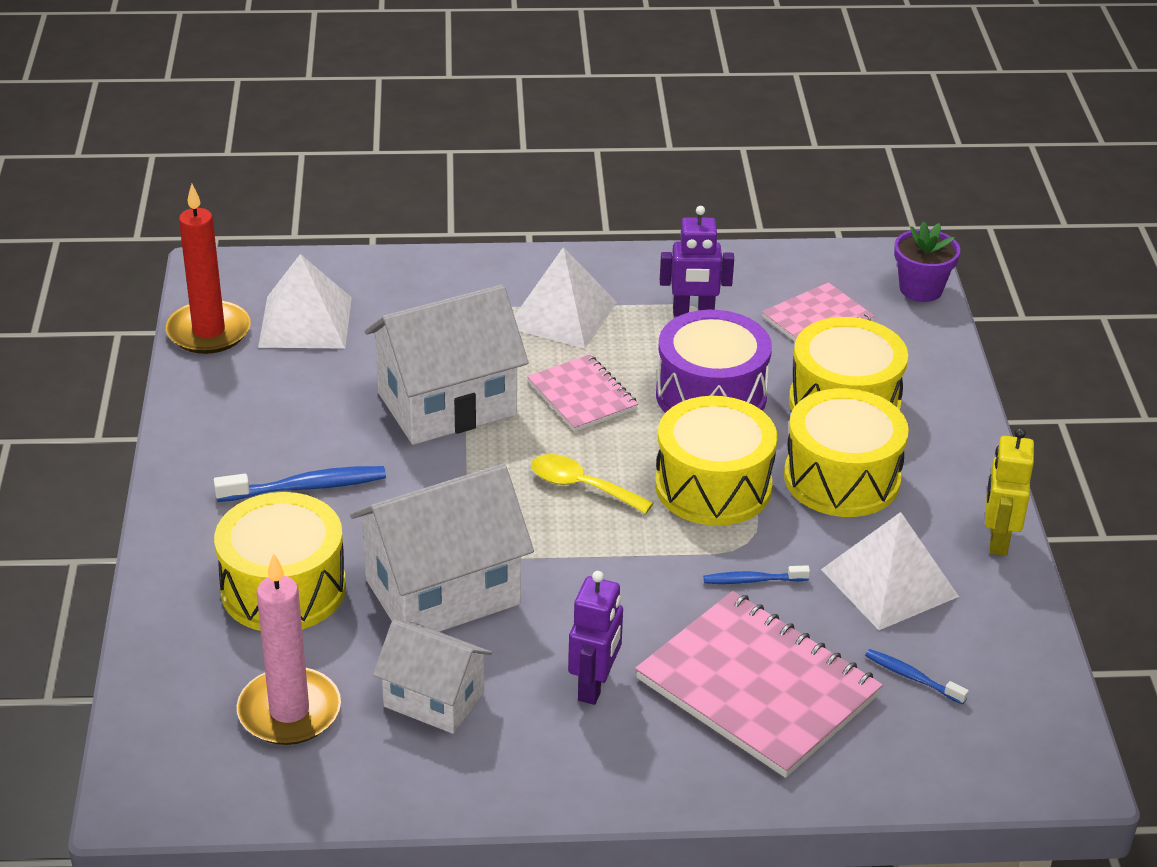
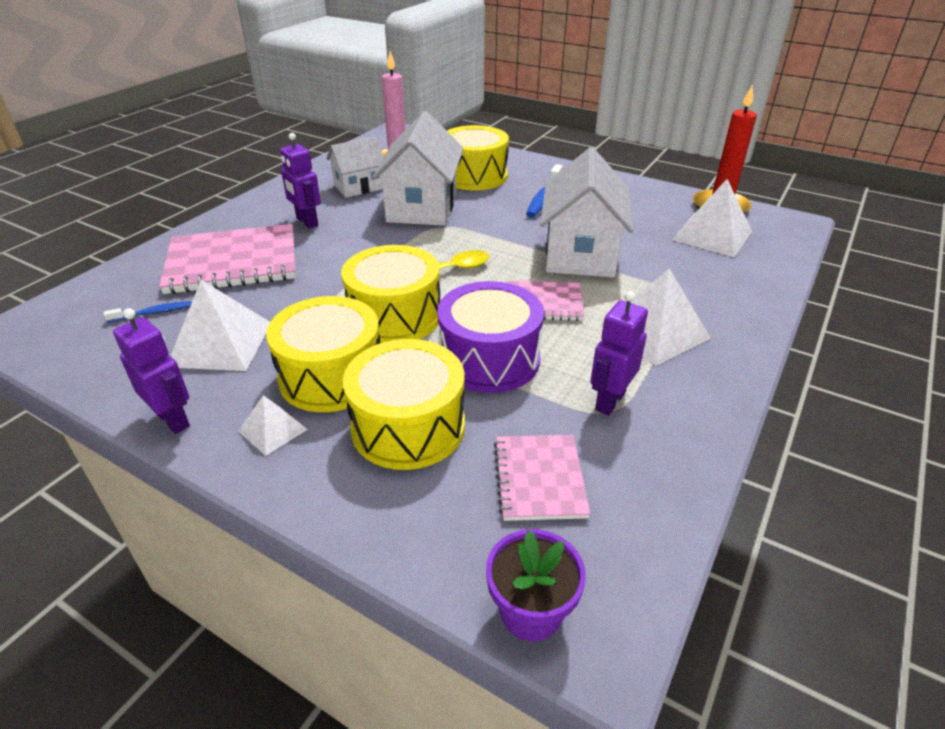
camera: 125 degrees right, 0 degrees up
(752, 580) = (300, 294): blue toothbrush -> none
(936, 474) = (272, 430): none -> white pyramid
(997, 539) = (173, 419): yellow robot -> purple robot

